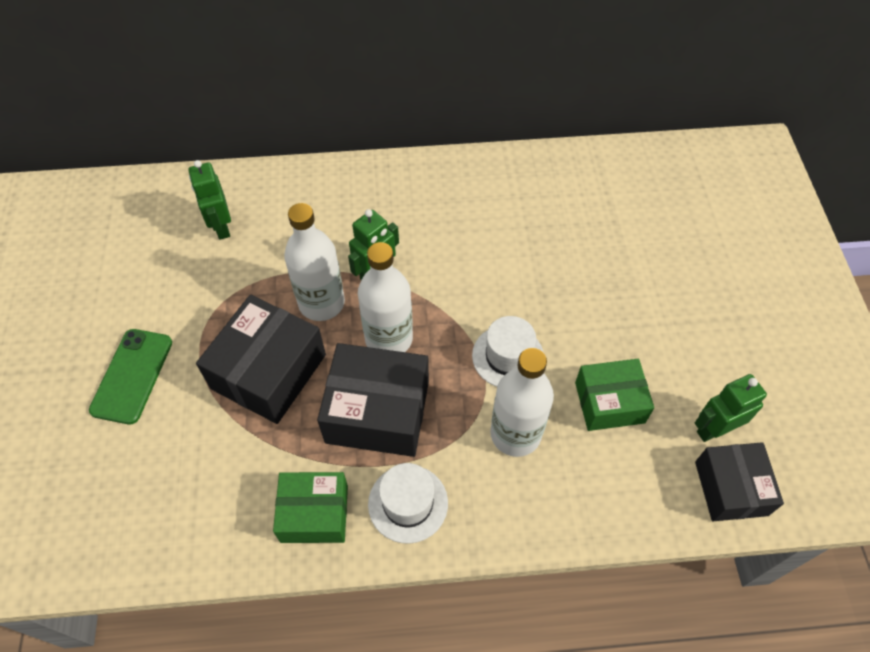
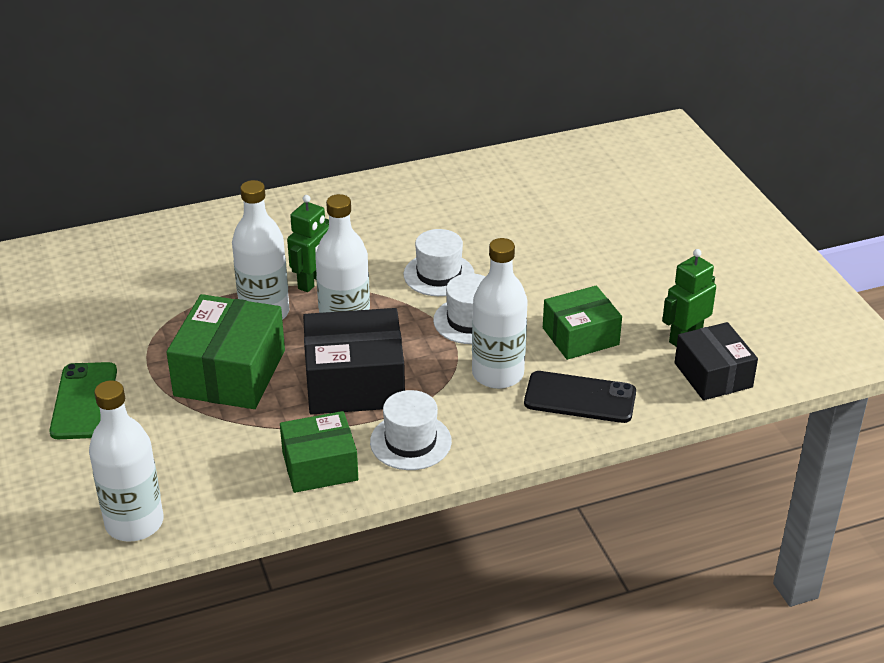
camera: 15 degrees left, 20 degrees down
(127, 543) = (134, 523): none -> white bottle
(221, 227) = (132, 272): green robot -> none
(268, 371) = (230, 373): black box -> green box
(494, 290) = (439, 274): none -> white hat
(587, 486) = (580, 398): none -> black phone

